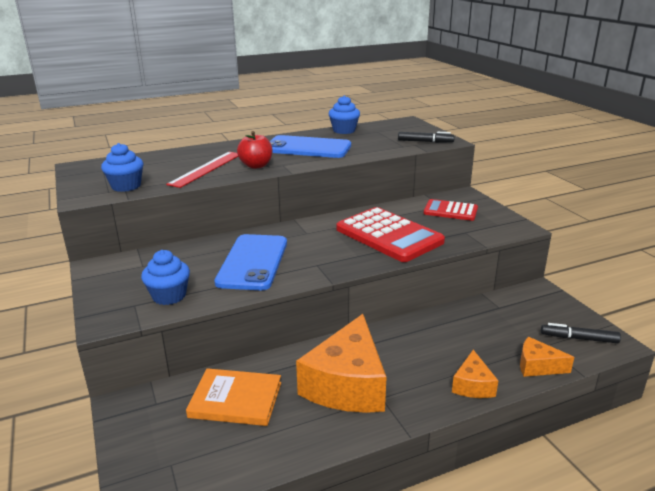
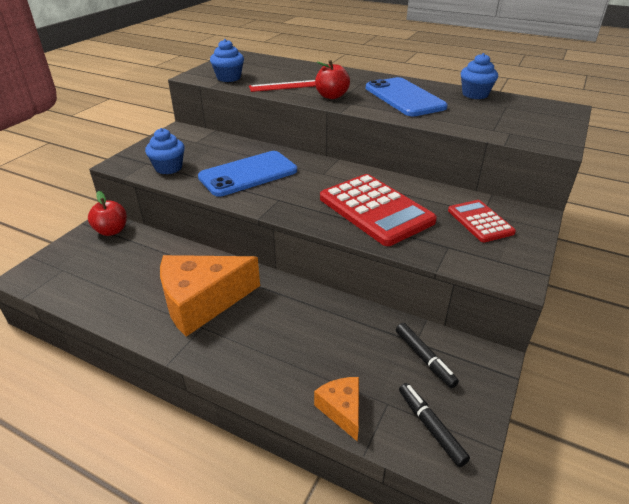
camera: 50 degrees right, 10 degrees up
(148, 402) = (112, 231): none -> red apple
(235, 400) = (141, 261): orange book -> none
(389, 235) = (375, 210): red calculator -> red calculator turned 45 degrees counterclockwise
(425, 142) = (528, 134): black marker -> black marker (424, 358)
(472, 385) = (266, 374): orange cheese -> none

